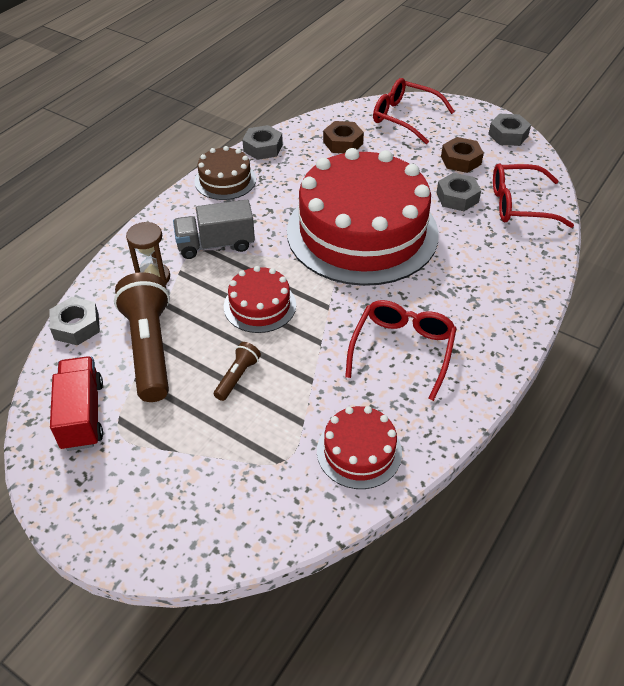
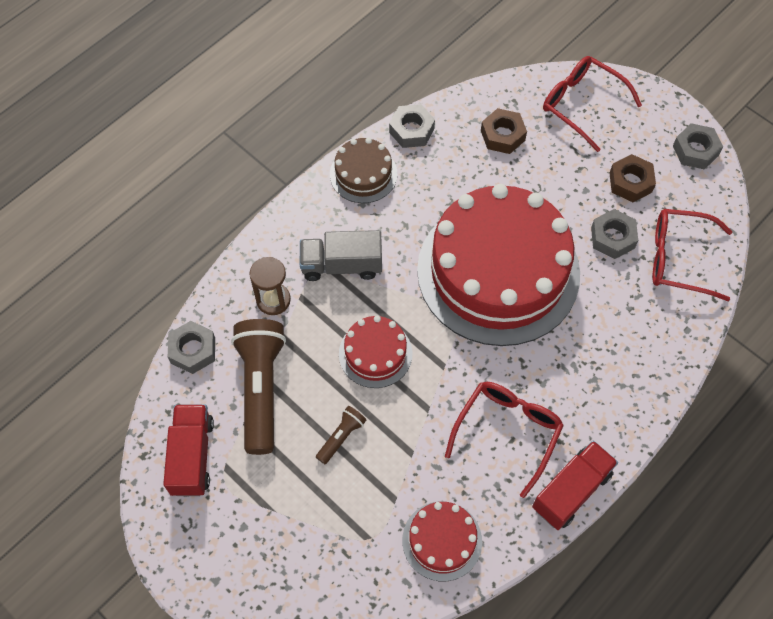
camera: 10 degrees right, 15 degrees up
(478, 389) = (571, 491): none -> red truck

